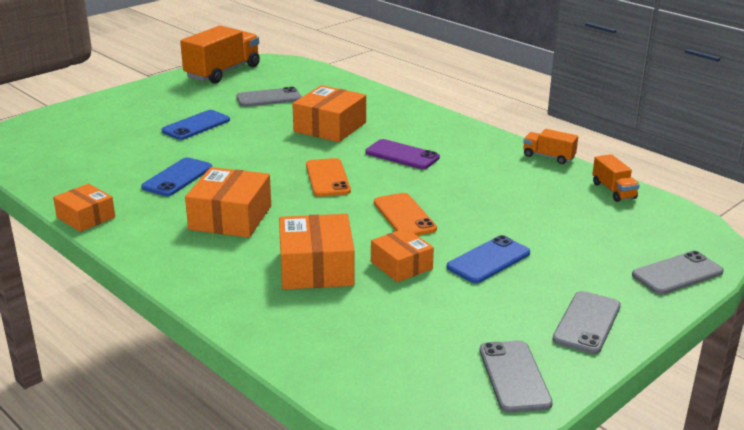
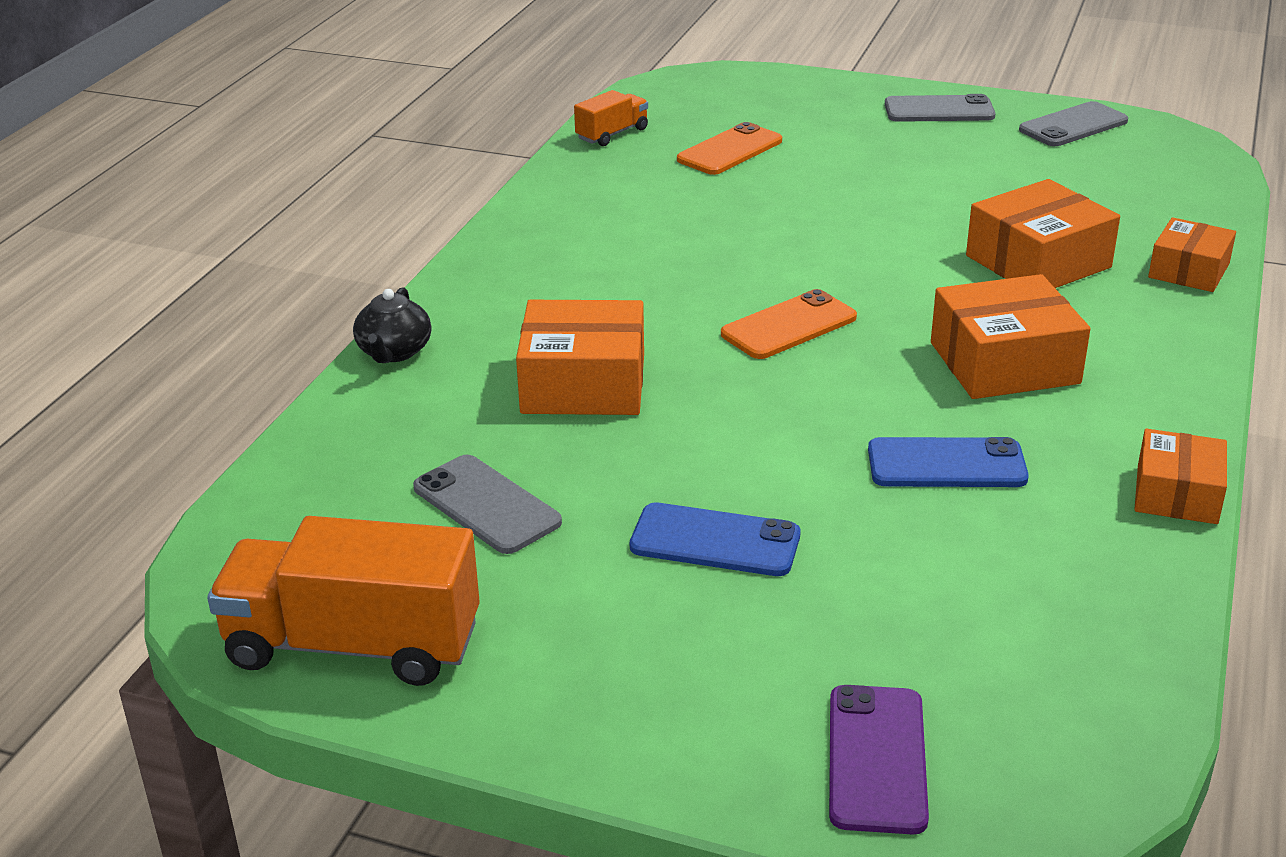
camera: 115 degrees left, 5 degrees up
(397, 101) = (394, 352): none -> black teapot
(401, 265) = (960, 215): orange box -> orange box (1189, 271)
(402, 155) = (641, 288): purple phone -> purple phone (877, 759)
(404, 216) = (836, 241): orange phone -> orange phone (730, 150)
(489, 260) = (881, 171): blue phone -> none
(548, 157) = (539, 185): orange truck -> none
(677, 274) = (787, 85): grey phone -> none

